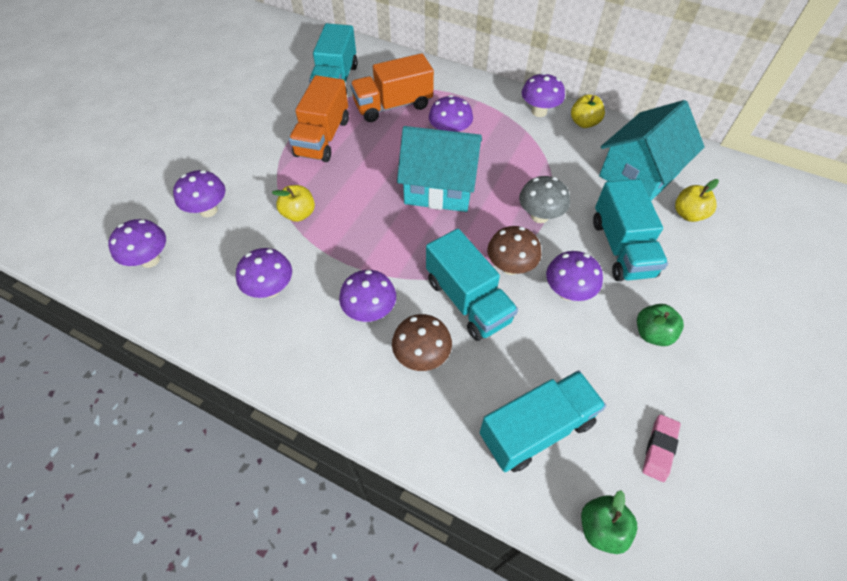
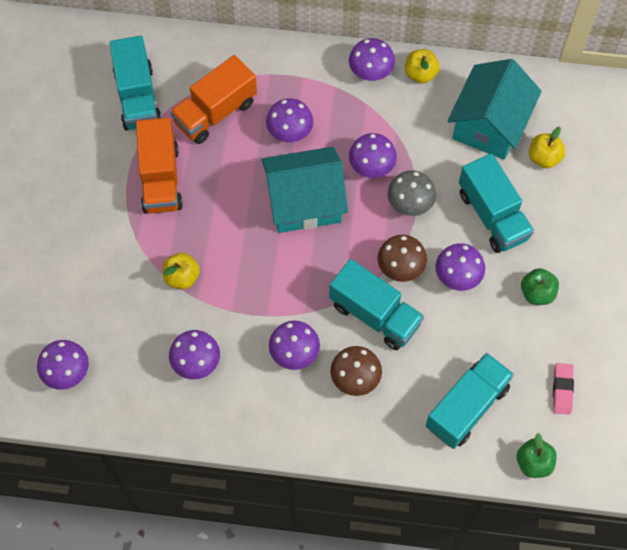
camera: 20 degrees left, 10 degrees up
(208, 210) = (91, 302): purple mushroom -> purple mushroom (371, 167)

